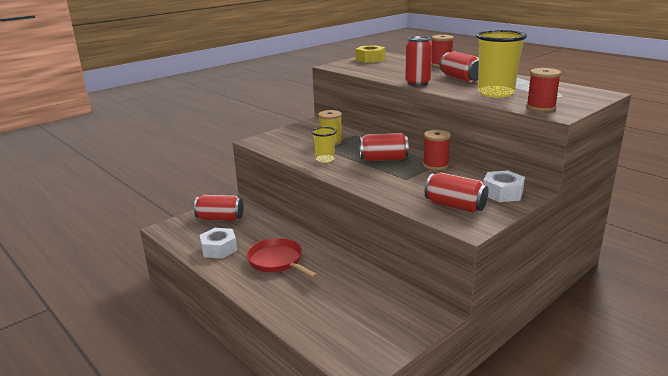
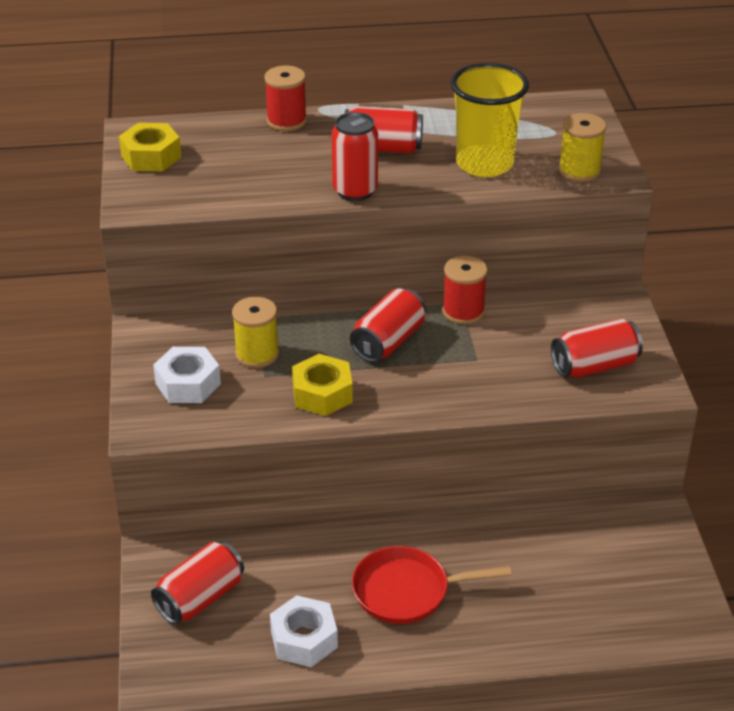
camera: 55 degrees left, 15 degrees up
(325, 159) = (322, 394): yellow cup -> yellow nut
(502, 193) = (599, 312): white nut -> white nut (188, 384)
(541, 107) = (579, 171): red spool -> yellow spool

